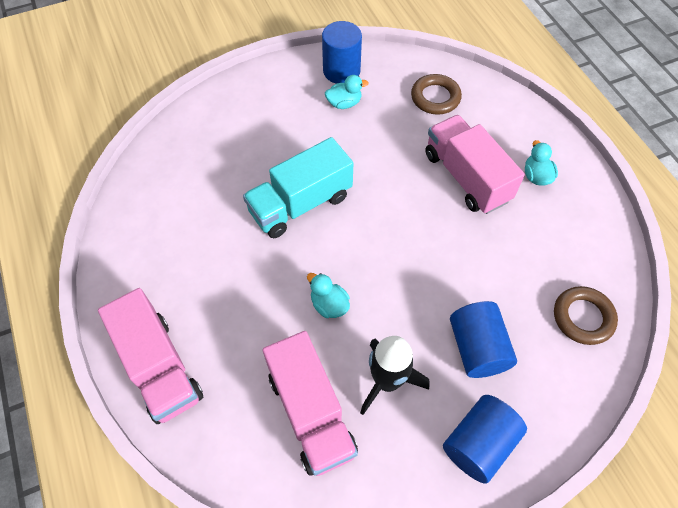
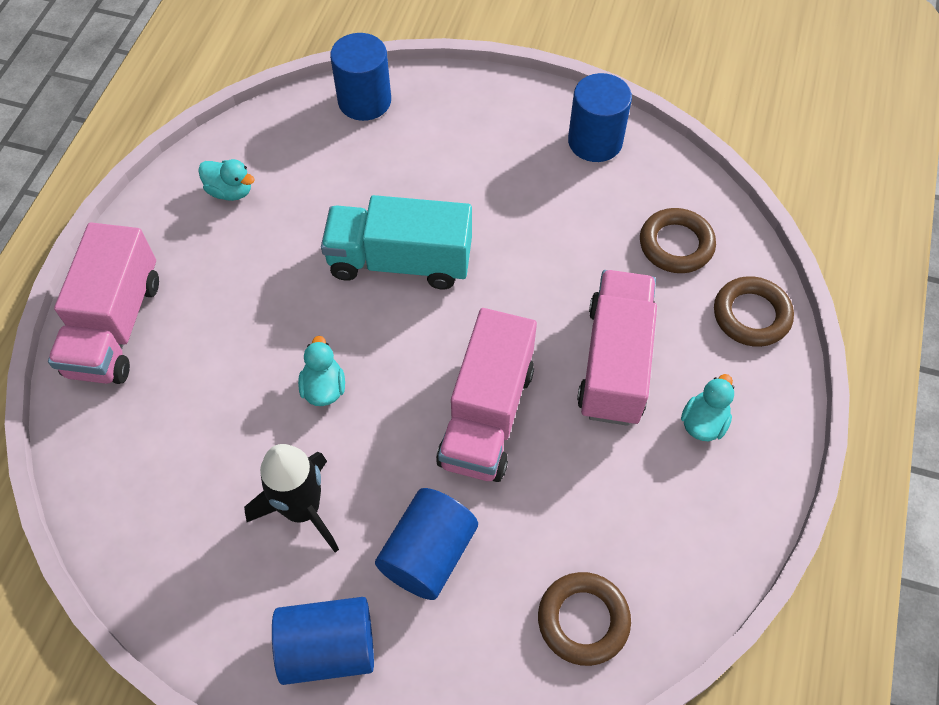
camera: 40 degrees right, 0 degrees up
(186, 128) = (364, 101): none -> blue cylinder
(311, 413) = (202, 479): pink truck -> pink truck (487, 415)
(344, 103) = (559, 181): turquoise duck -> turquoise duck (230, 191)
(504, 108) = (751, 315): none -> brown ring

